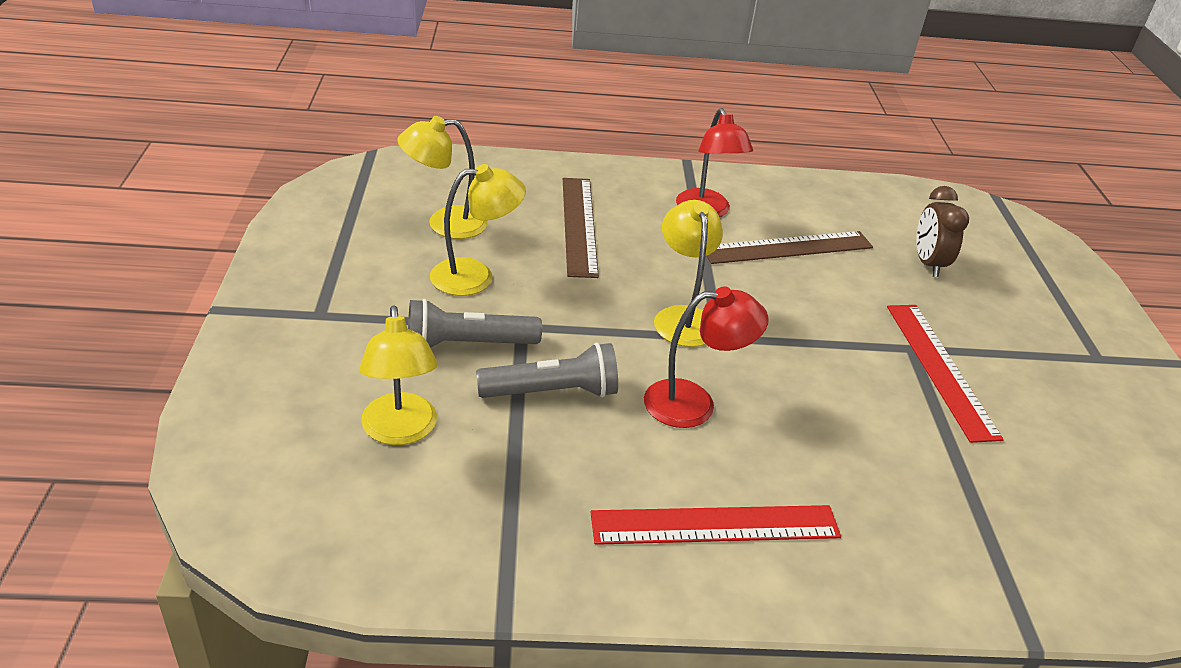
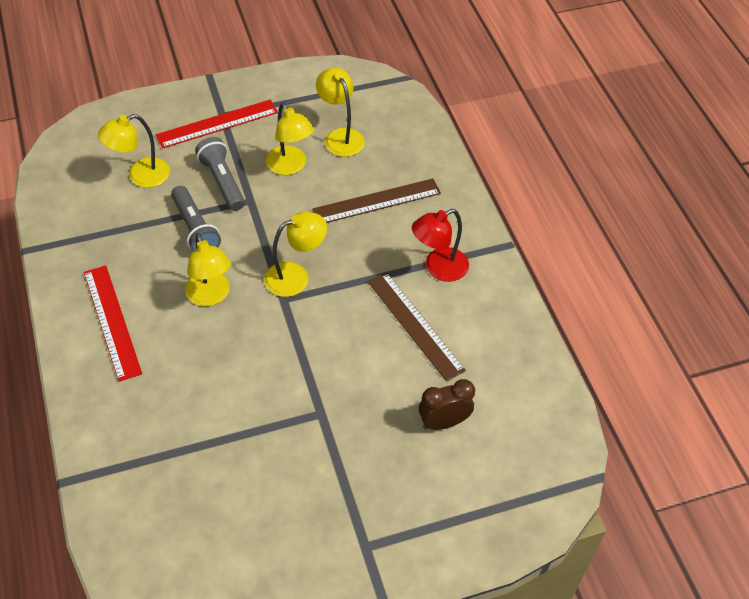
camera: 75 degrees right, 15 degrees up
(694, 403) = (210, 296): red lamp -> yellow lamp
(940, 369) = (303, 432): red ruler -> red ruler (217, 124)

